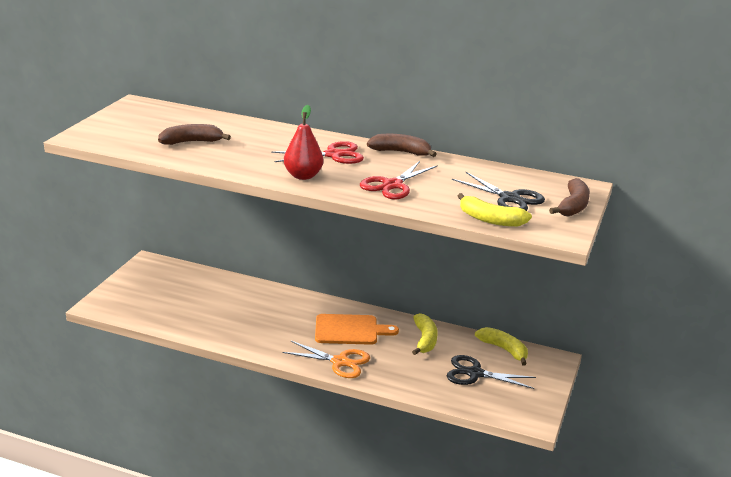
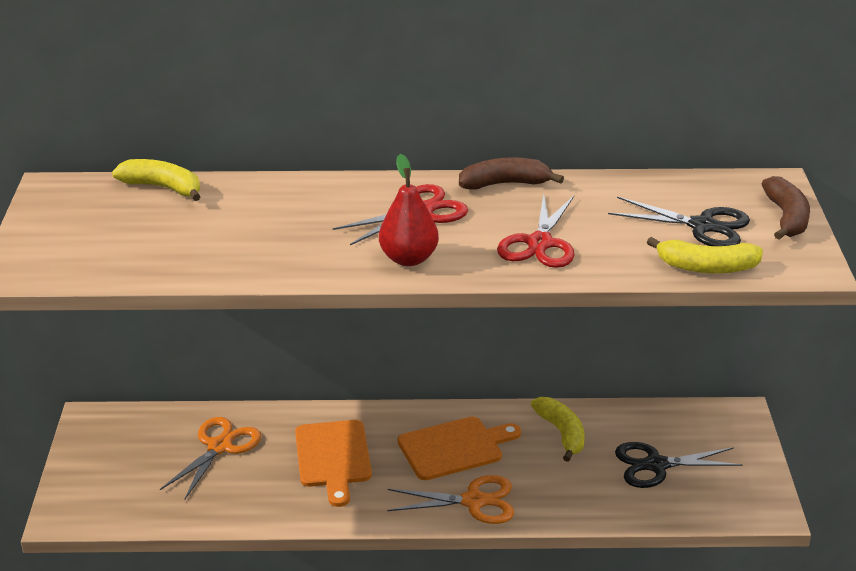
camera: 20 degrees left, 5 degrees up
(192, 142) = (199, 239): brown banana -> none
(209, 294) = (219, 447): none -> orange scissors
(271, 316) = (333, 457): none -> orange cutting board
(504, 349) = (669, 418): yellow banana -> yellow banana (163, 188)

